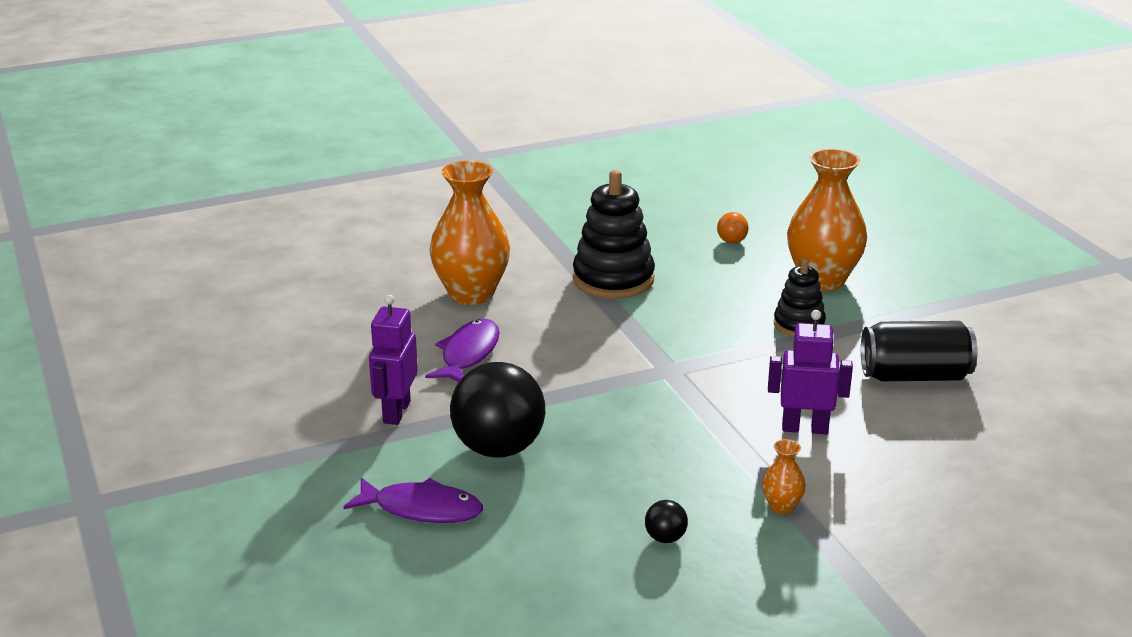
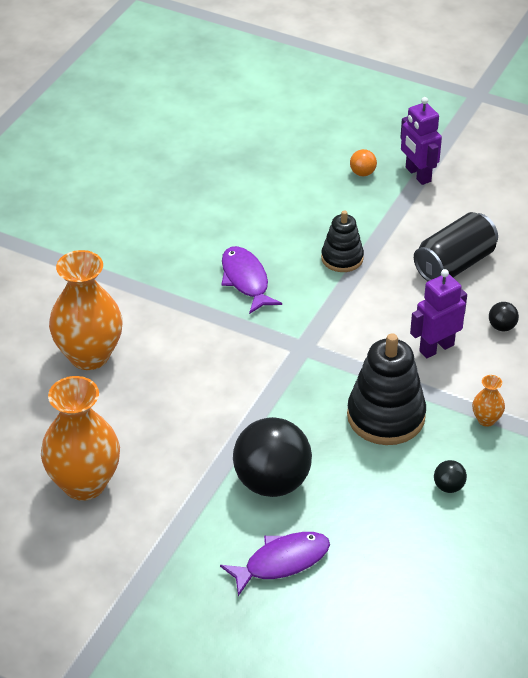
camera: 40 degrees left, 15 degrees up
(396, 412) = (167, 495): purple robot -> purple robot (417, 175)
(468, 354) = (155, 413): purple fish -> purple fish (246, 280)
(613, 279) = (175, 284): black stacking toy -> black stacking toy (386, 416)
(732, 241) = (216, 201): orange ball -> orange ball (362, 173)
(822, 280) = (314, 207): orange vase -> orange vase (84, 483)
(902, 444) = (502, 327): none -> black ball

